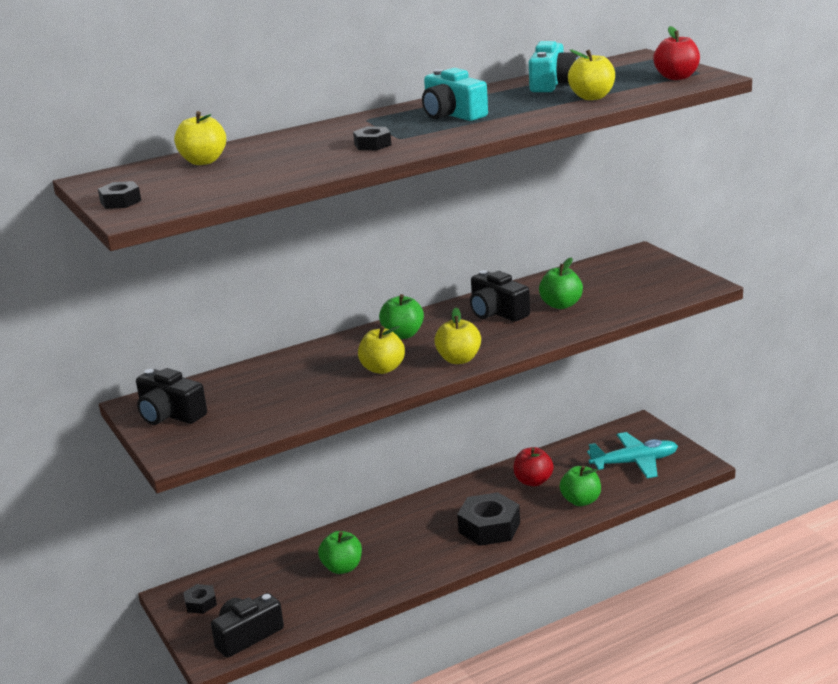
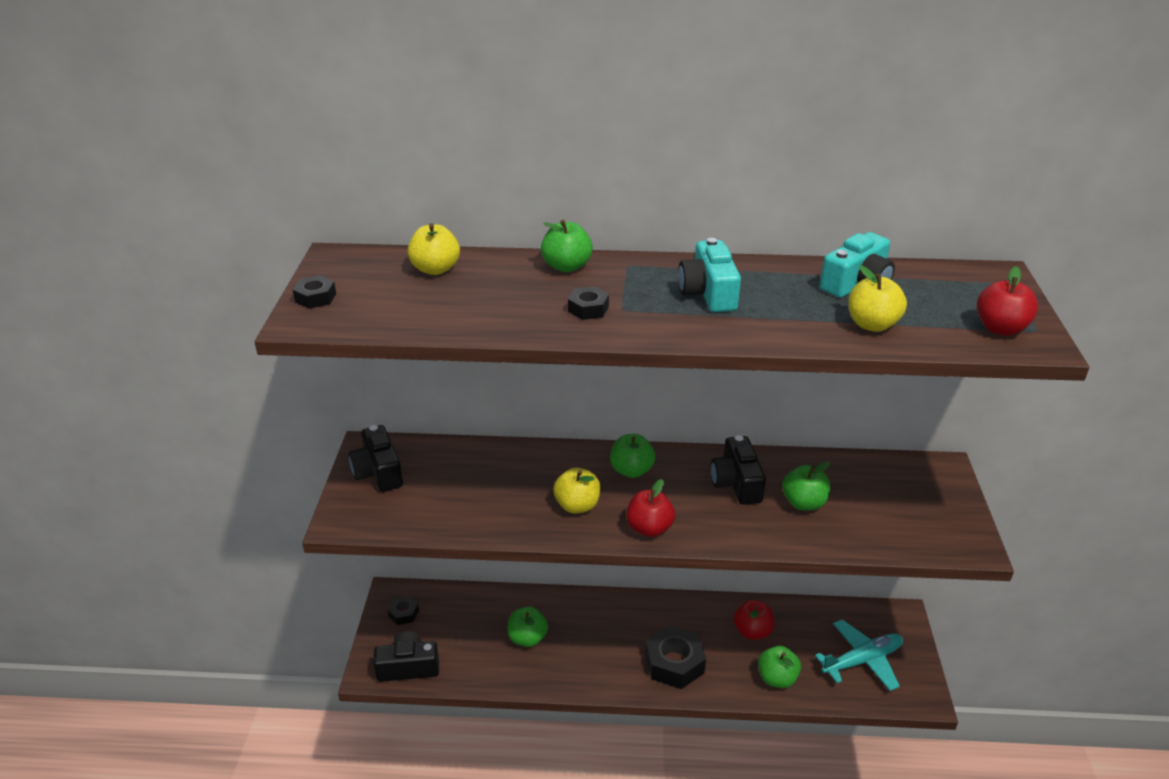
camera: 30 degrees right, 10 degrees up
(316, 132) = (566, 266): none -> green apple
(459, 359) = (649, 528): yellow apple -> red apple
(635, 462) = (862, 660): turquoise plane -> turquoise plane turned 45 degrees counterclockwise

